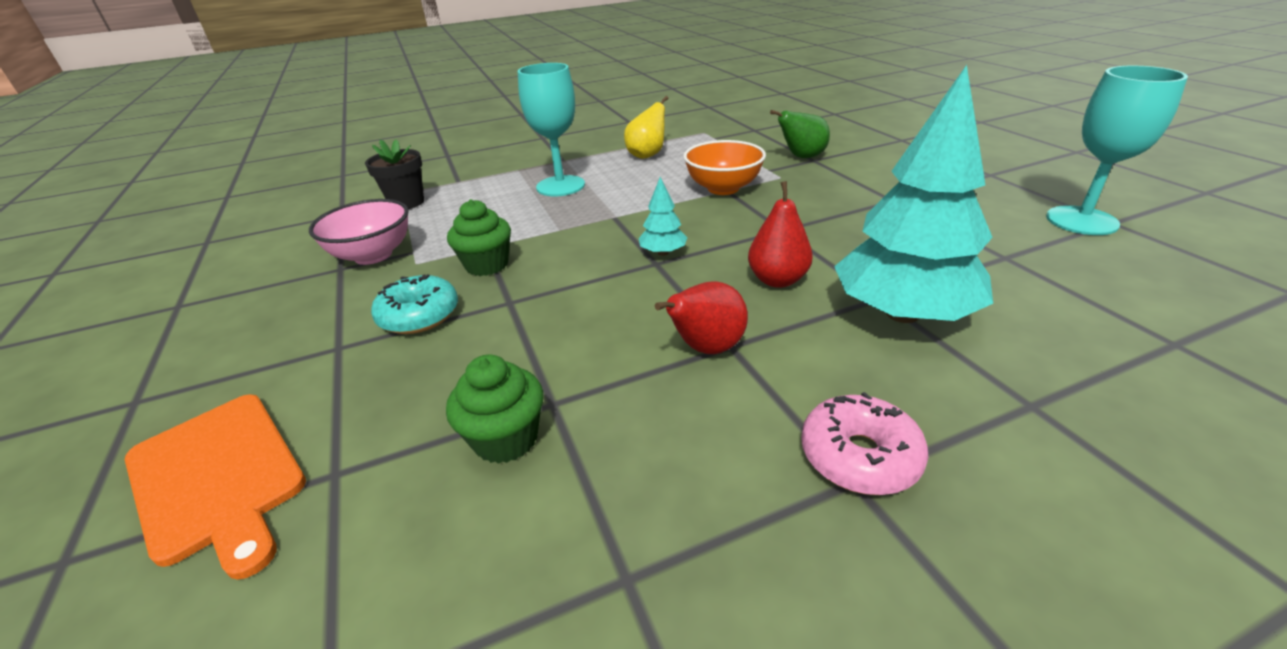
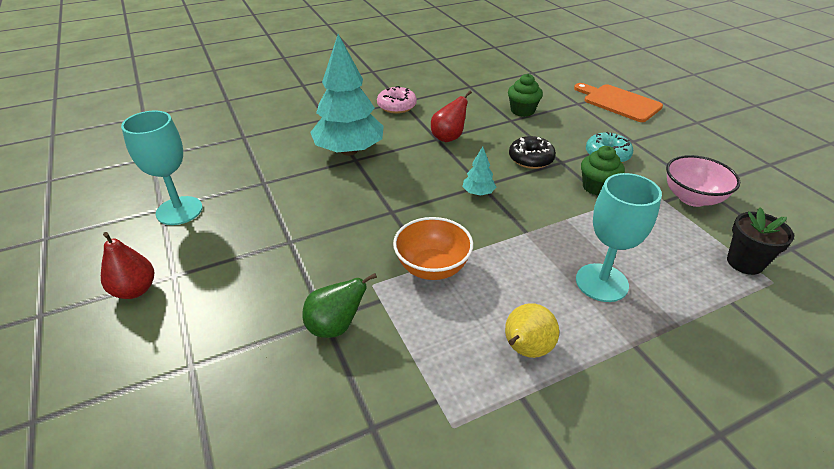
camera: 175 degrees right, 5 degrees up
(559, 305) = (531, 159): none -> black donut
(777, 280) = (406, 171): red pear -> red pear (135, 290)

